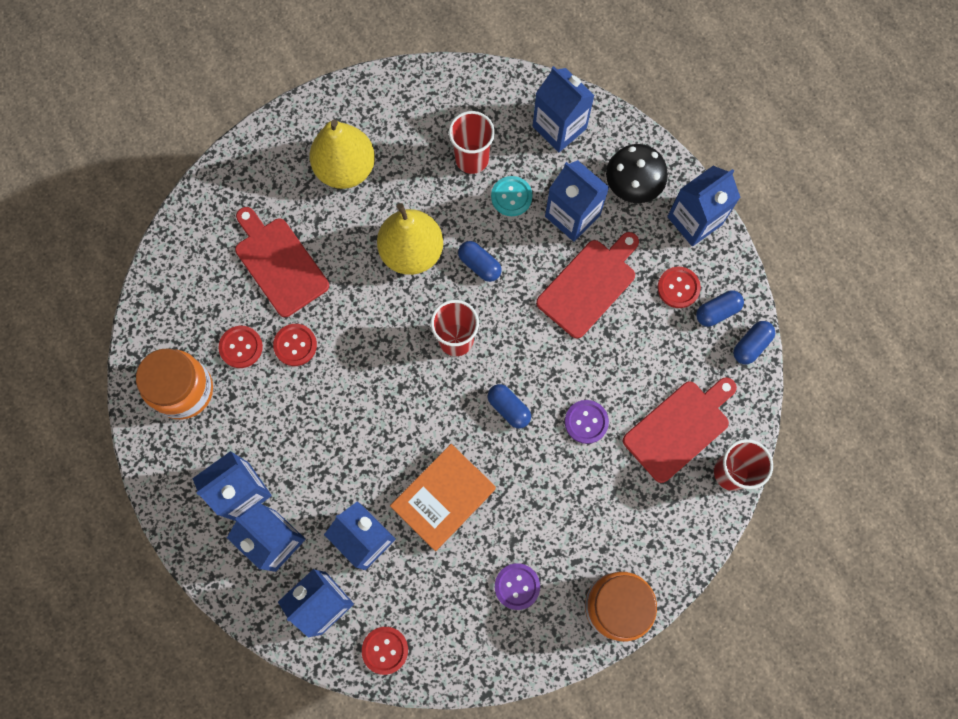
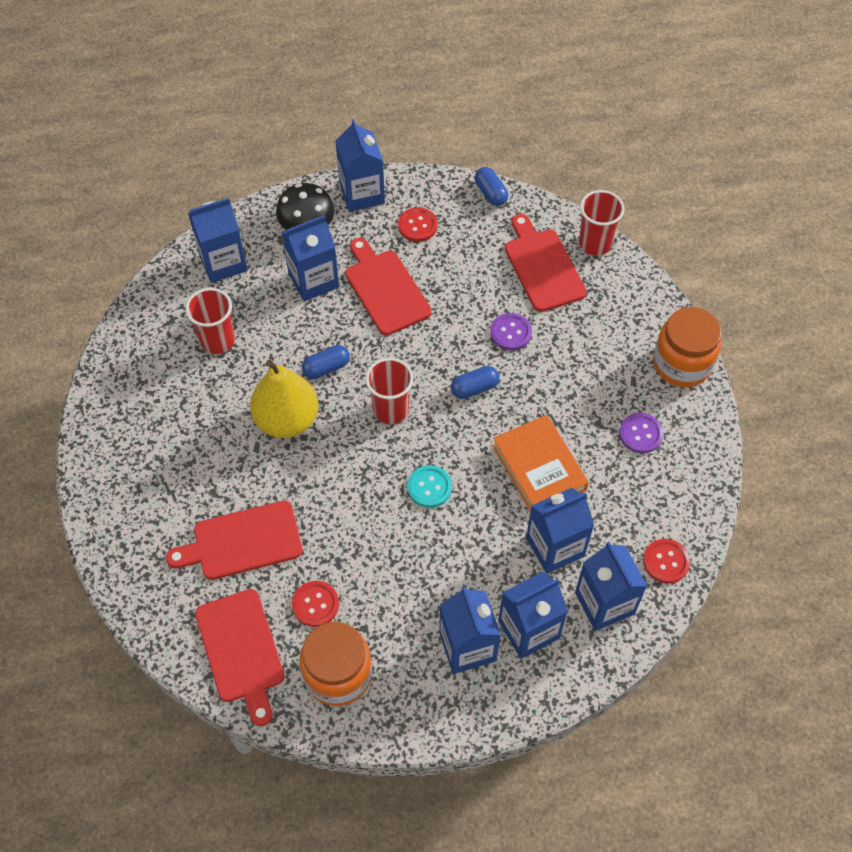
camera: 70 degrees left, 15 degrees down
(180, 303) = (241, 651): none -> red cutting board
(295, 345) = (335, 552): red button -> none
(345, 169) = (171, 451): yellow pear -> none
(511, 197) = (272, 321): turquoise button -> turquoise button (429, 487)
(717, 311) = (451, 206): blue capsule -> none

